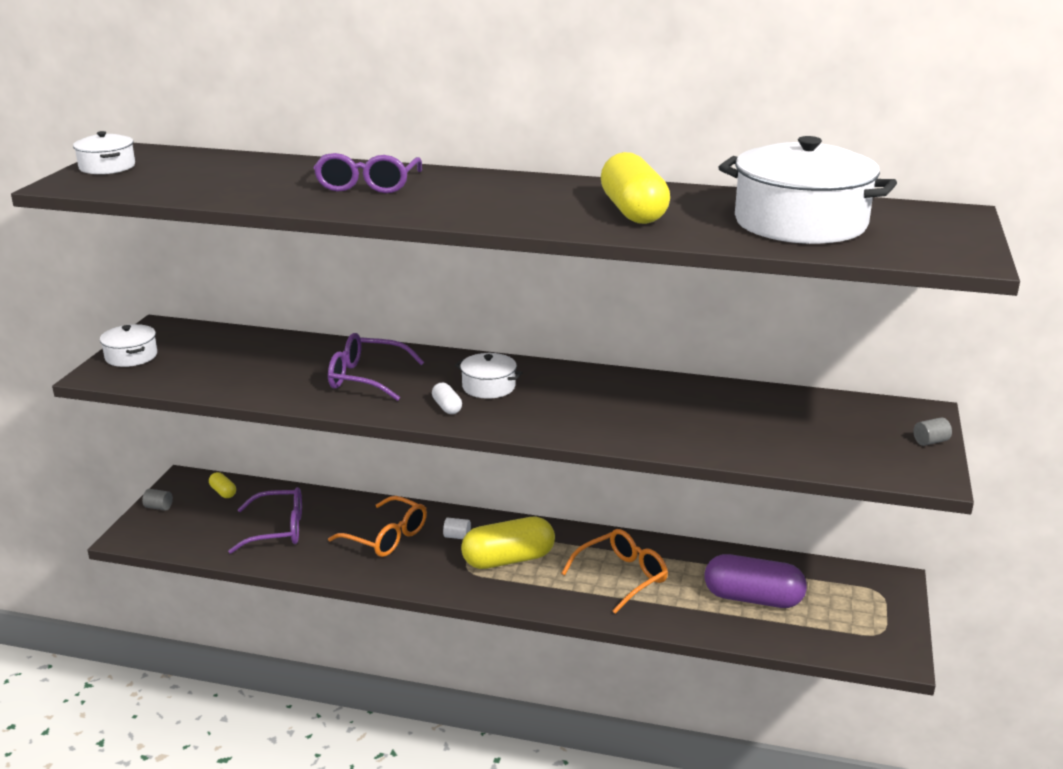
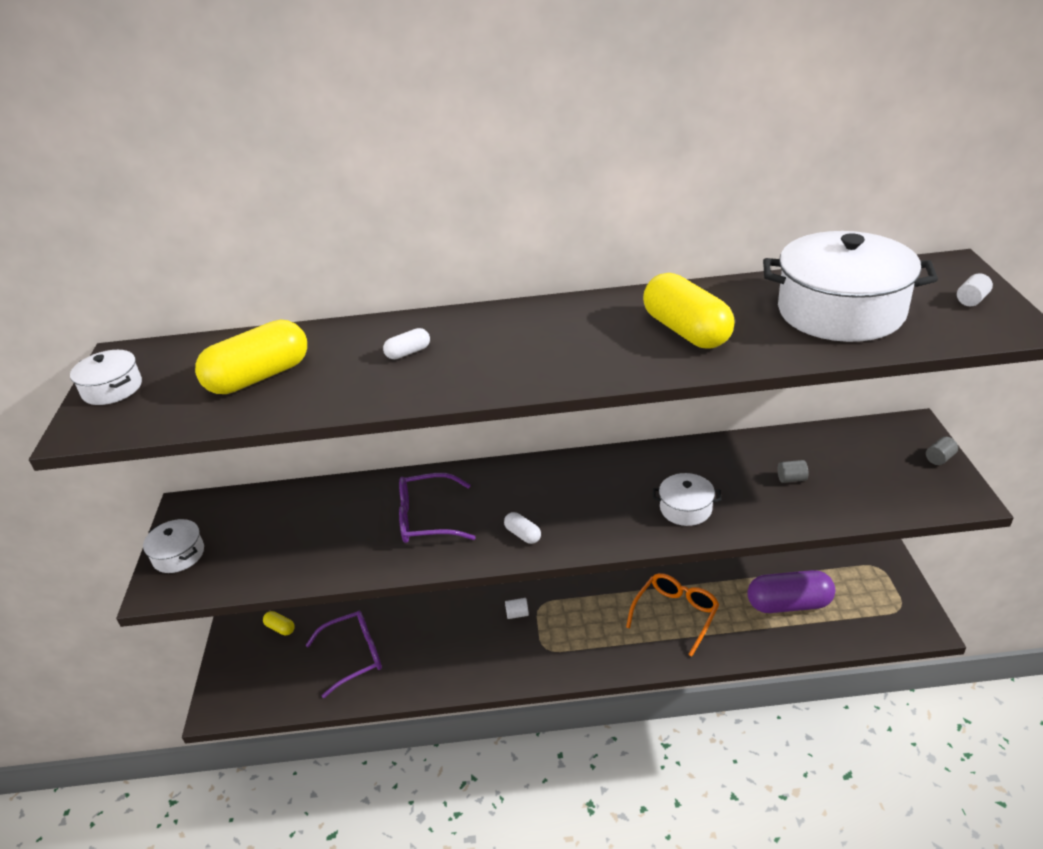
camera: 15 degrees left, 10 degrees up
(159, 507) = (227, 665): grey cylinder -> grey cylinder (791, 479)
(367, 185) = (408, 352): purple glasses -> white capsule
(387, 537) = (457, 634): orange glasses -> none
(488, 387) = (545, 498): white pot -> white pot (685, 508)
(508, 559) = (574, 626): yellow capsule -> yellow capsule (259, 377)
(946, 236) = (971, 300): none -> white cylinder

